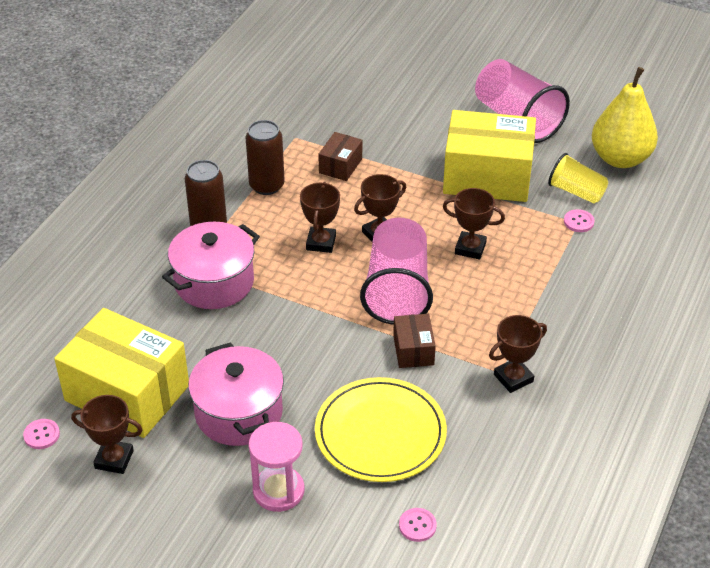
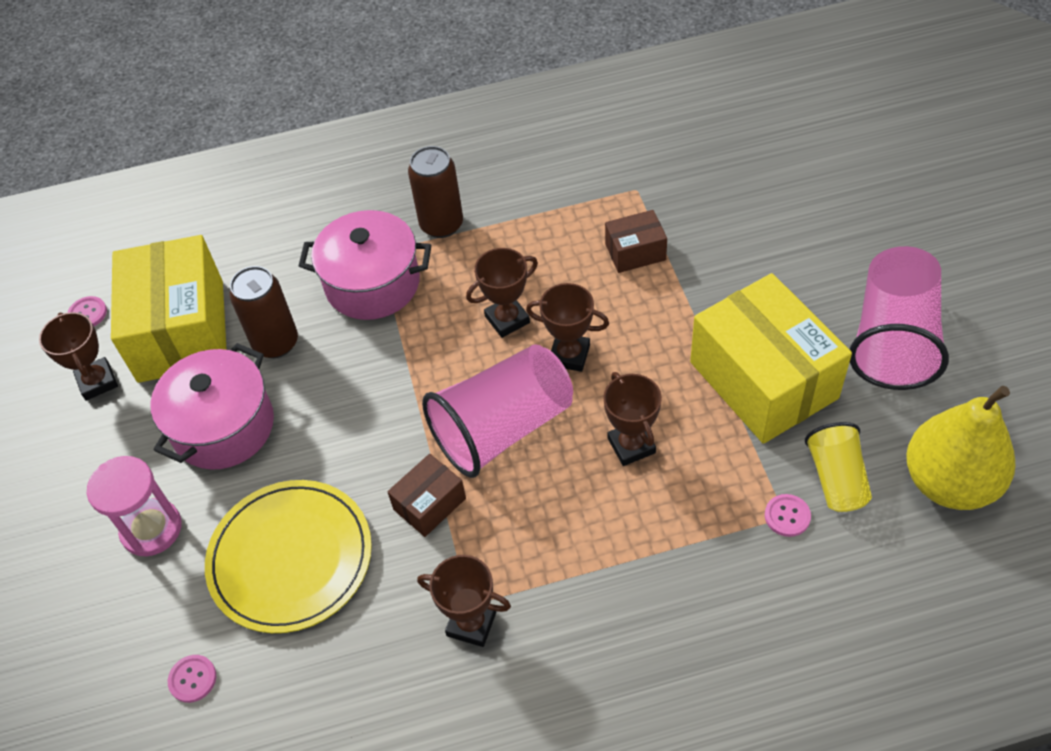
camera: 55 degrees right, 10 degrees up
(267, 185) = (542, 221): brown can -> brown can (276, 343)

